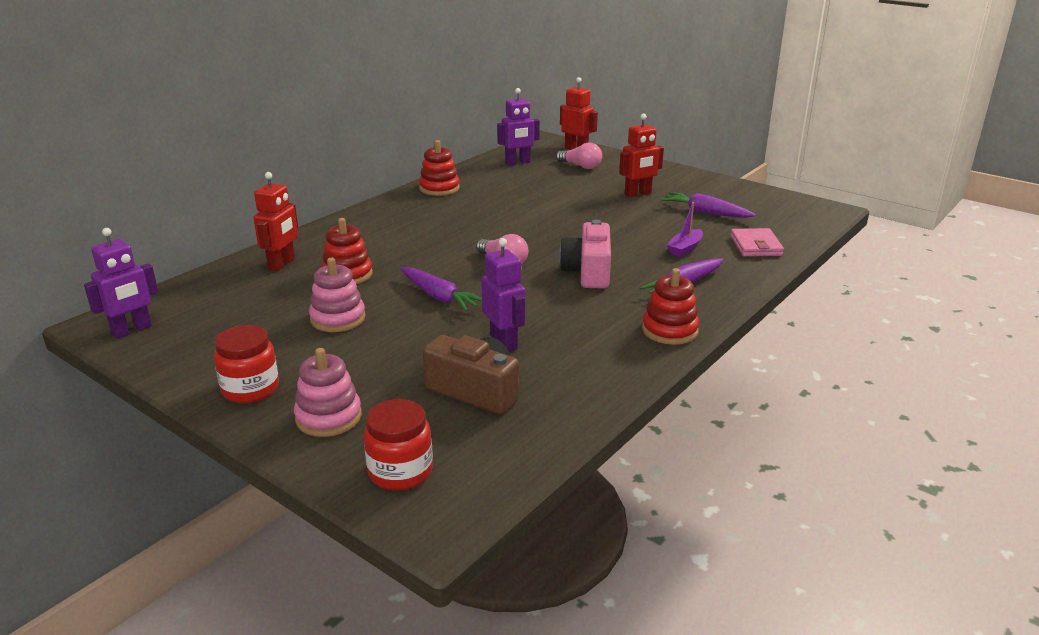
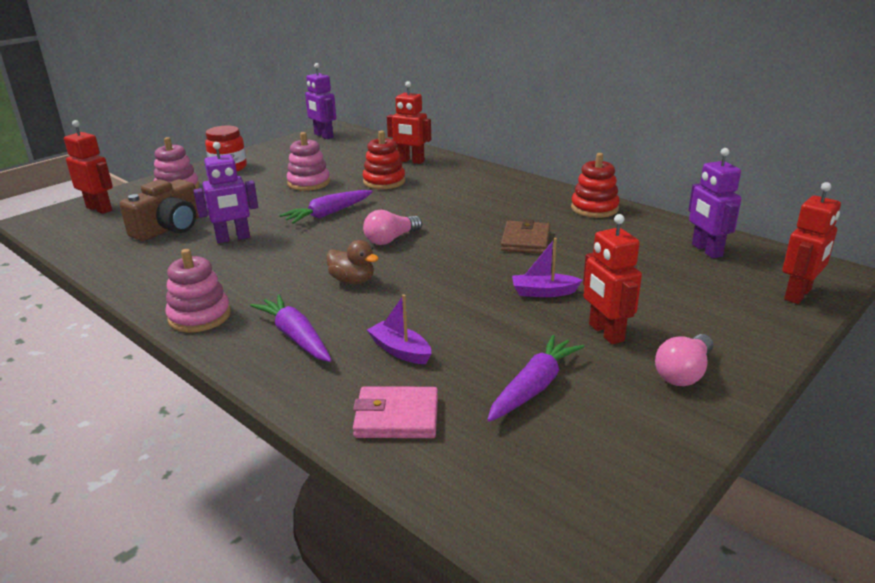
camera: 95 degrees right, 0 degrees up
(400, 471) = (99, 209): red jar -> red robot
(504, 212) = (525, 241): none -> brown wallet
(581, 166) = (714, 294): pink light bulb -> pink light bulb (683, 373)
(588, 272) = (352, 281): pink camera -> brown duck
(590, 208) = (543, 292): none -> purple boat
(669, 330) = (199, 316): red stacking toy -> pink stacking toy

